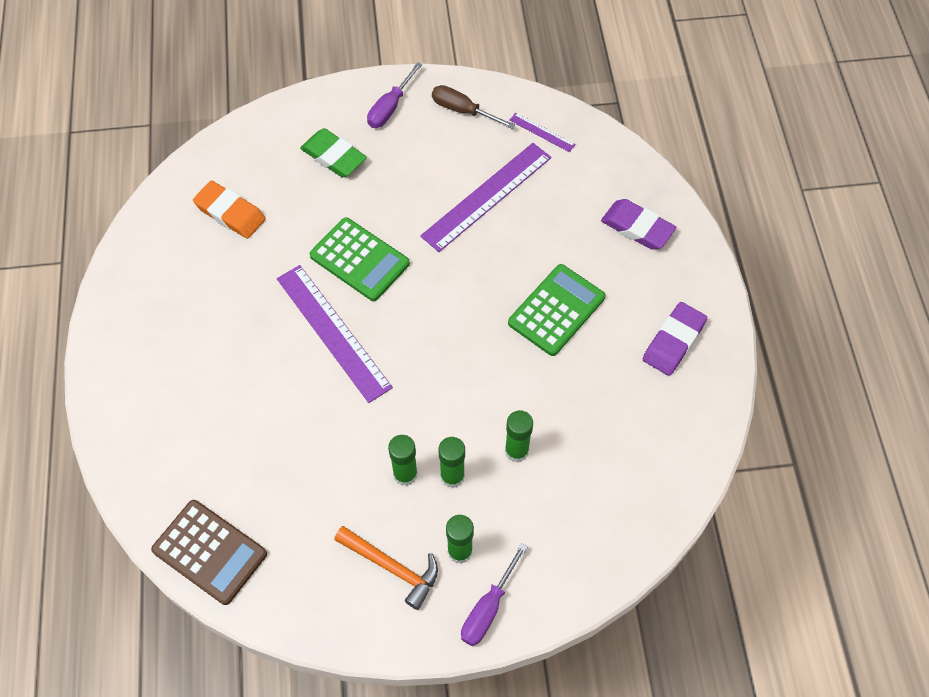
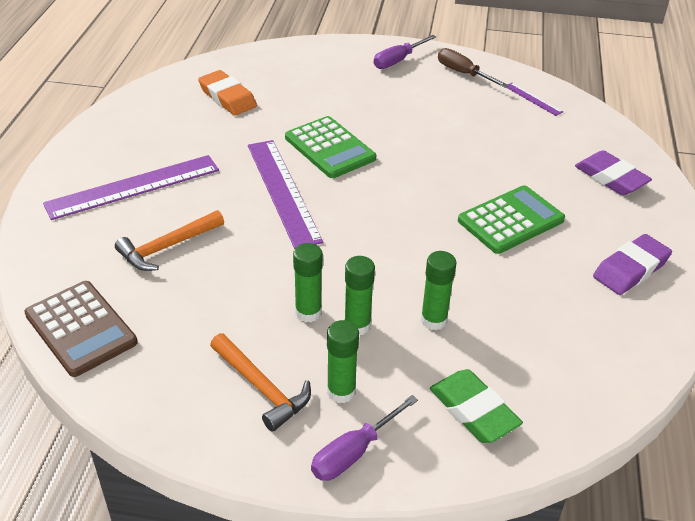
camera: 15 degrees right, 20 degrees down
(249, 435) = (167, 247): none -> orange hammer
(333, 156) = (335, 80): green eraser -> green eraser (473, 411)
(487, 196) = (467, 130): purple ruler -> purple ruler (133, 187)

